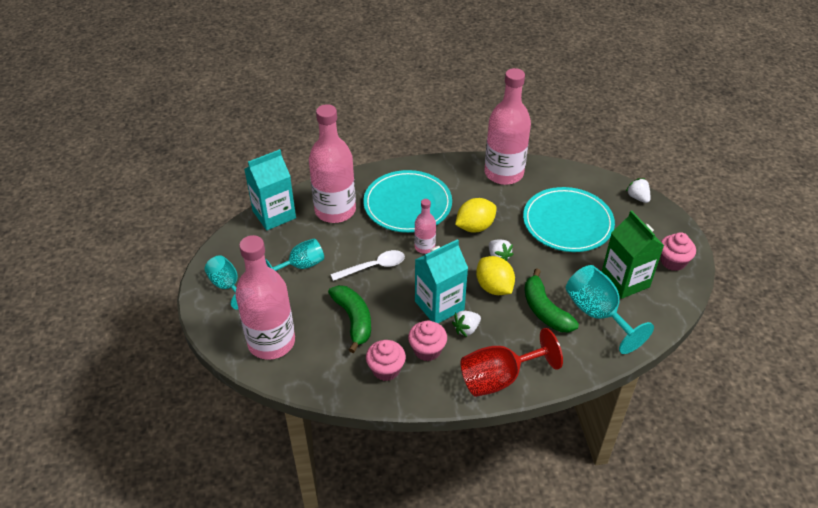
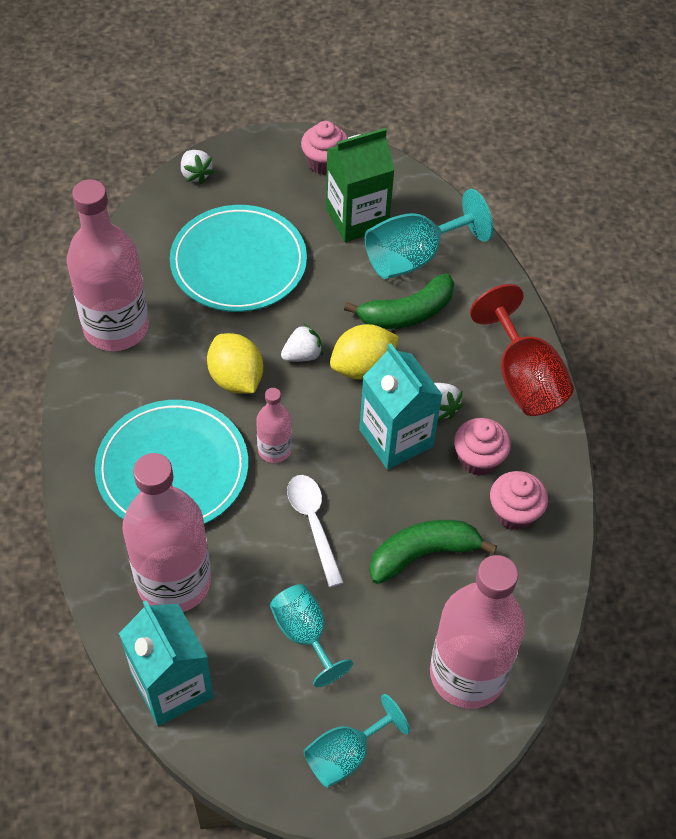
camera: 90 degrees left, 10 degrees up
(637, 197) = (196, 174): white strawberry -> white strawberry turned 90 degrees counterclockwise

